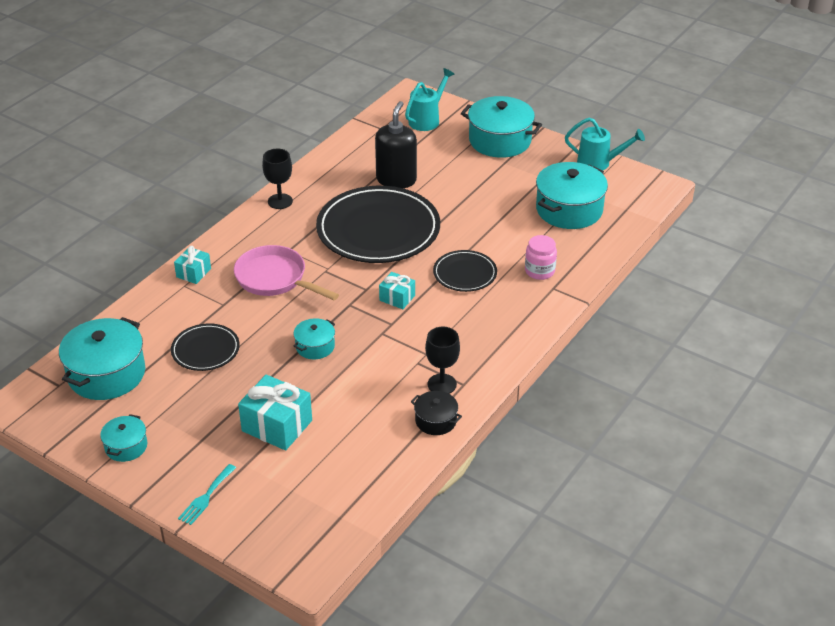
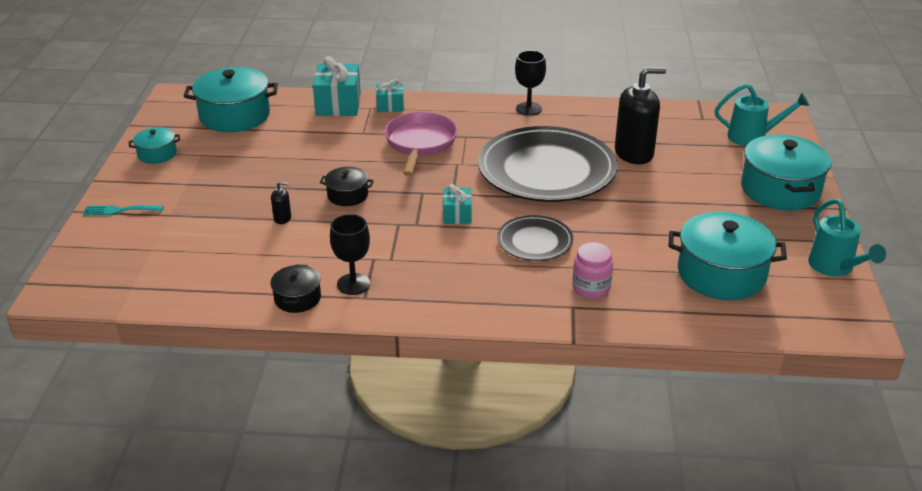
camera: 60 degrees right, 5 degrees down
(205, 350) = (298, 146): black plate -> none
(277, 426) = (228, 213): turquoise gift -> turquoise gift (338, 104)
(315, 346) = (347, 195): turquoise pot -> black pot
(315, 395) = (282, 218): none -> black soap dispenser

